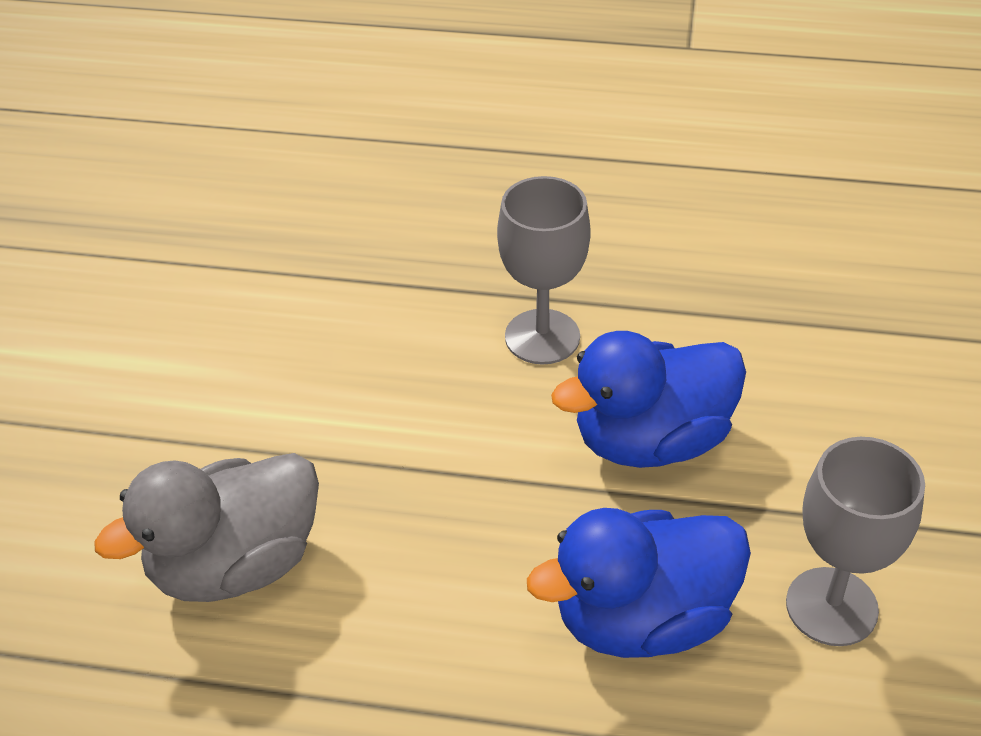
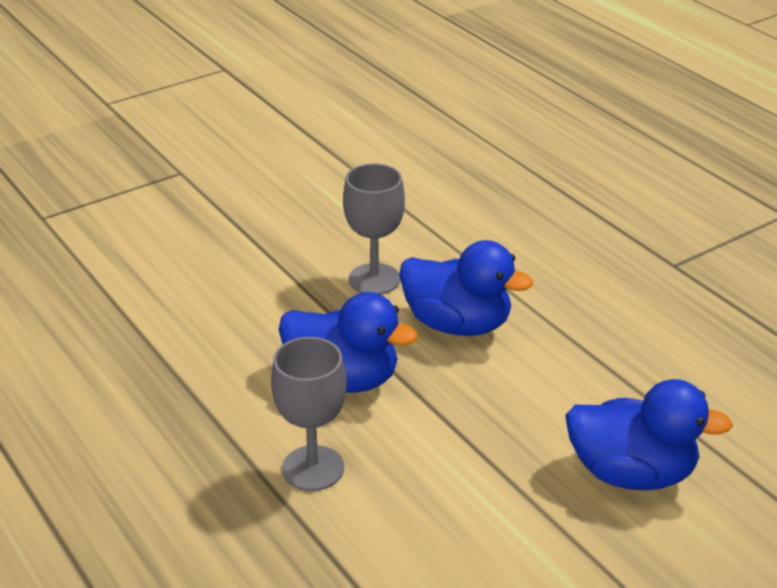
camera: 135 degrees left, 10 degrees down
(235, 564) = (631, 473): grey duck -> blue duck

